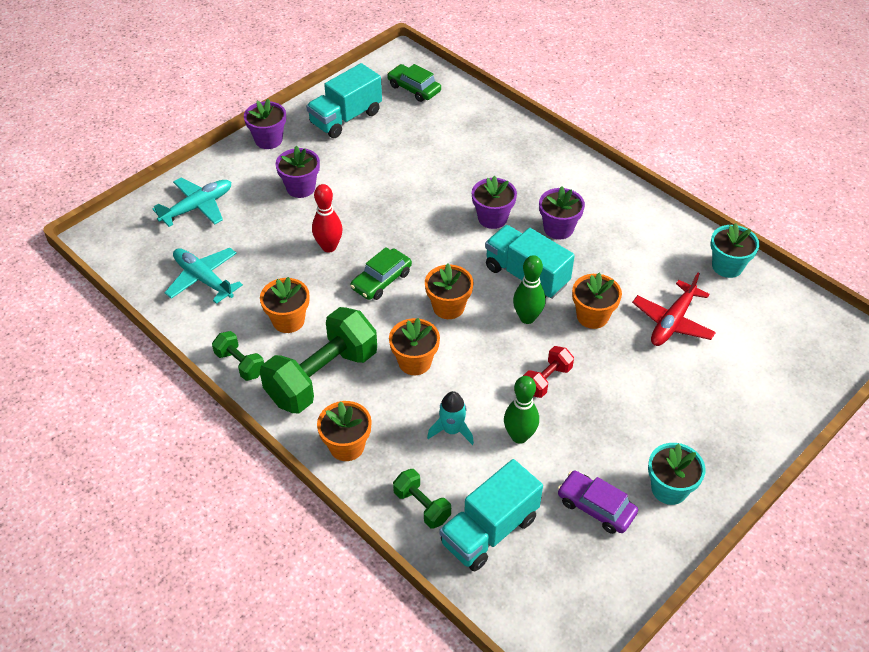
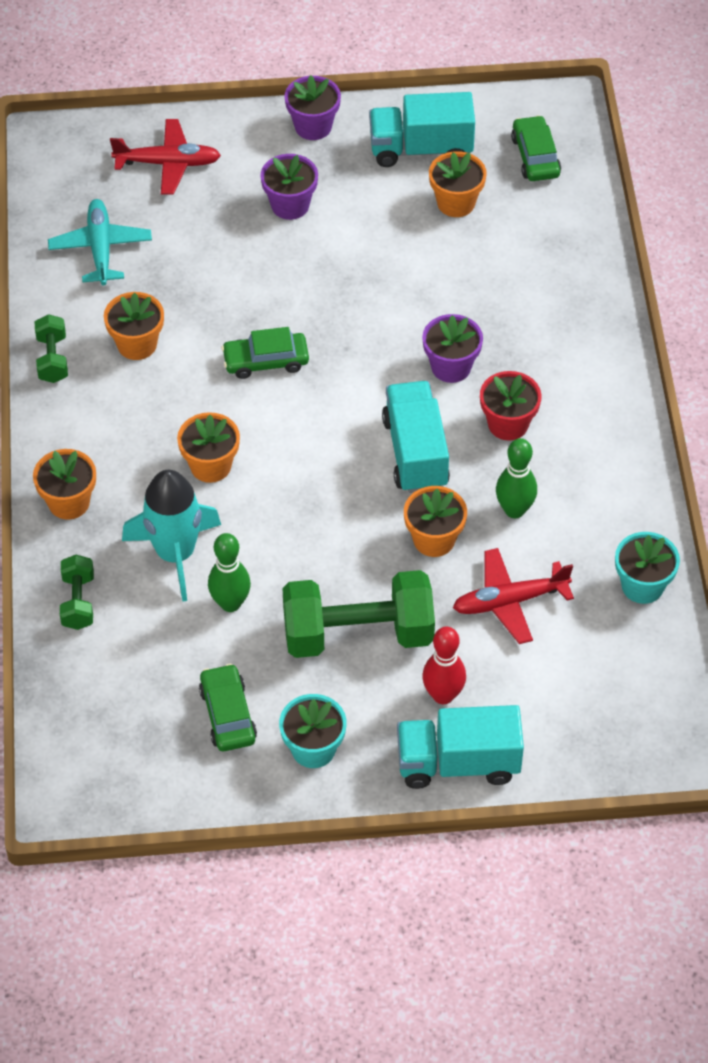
camera: 40 degrees right, 5 degrees up
(197, 207) = (168, 163): turquoise plane -> red plane
(322, 376) = (112, 421): green dumbbell -> green dumbbell (358, 634)
(329, 247) = (251, 291): red bowling pin -> red bowling pin (443, 695)
(448, 307) = (301, 433): orange flower pot -> orange flower pot (456, 203)
(452, 430) = (175, 554): turquoise rocket -> turquoise rocket, size x1.80
(489, 530) = (113, 665): turquoise truck -> turquoise truck (458, 763)
(527, 318) = (366, 496): green bowling pin -> green bowling pin (514, 510)
(546, 380) = (315, 570): red dumbbell -> none
(558, 228) = (508, 424): purple flower pot -> red flower pot
(596, 507) = (228, 714): purple car -> green car

